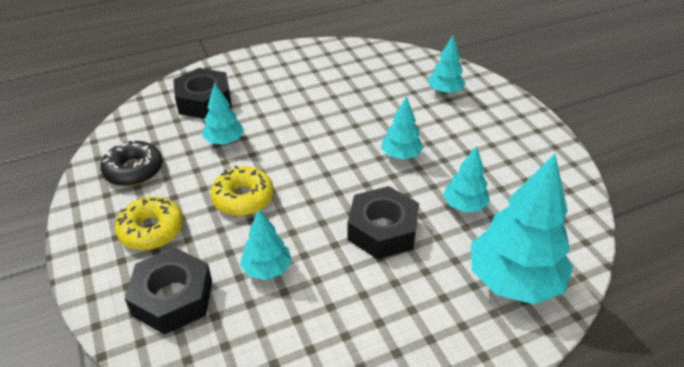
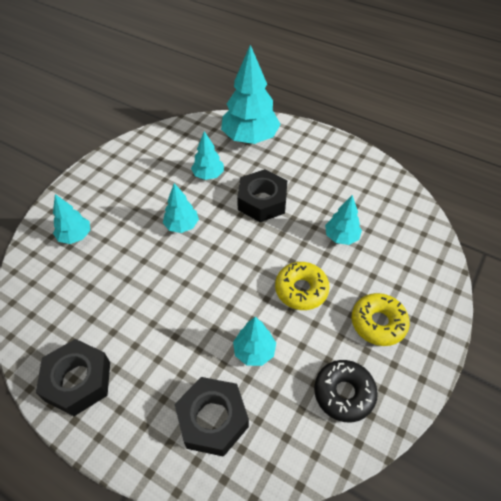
camera: 125 degrees left, 10 degrees up
(173, 298) = (404, 267): black nut -> black nut (78, 381)

